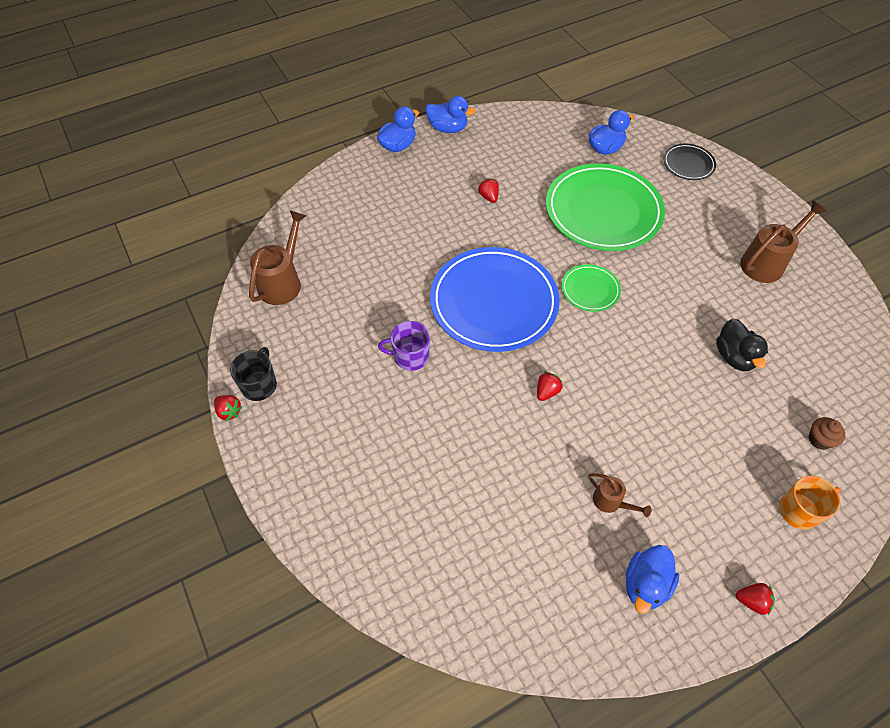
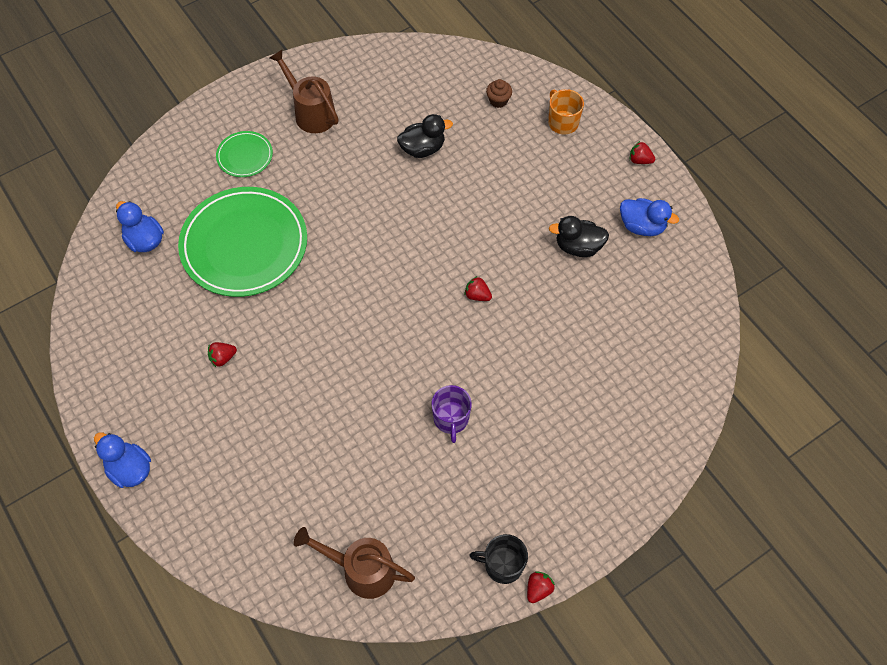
camera: 95 degrees left, 5 degrees up
(448, 128) = (99, 412): blue duck -> none
(494, 302) = (375, 345): blue plate -> none
(590, 290) = (353, 258): green plate -> green plate (245, 156)
(611, 502) = (578, 247): brown watering can -> black duck
(688, 164) = (173, 163): black plate -> none
(752, 601) = (640, 160): red strawberry -> red strawberry turned 75 degrees counterclockwise

